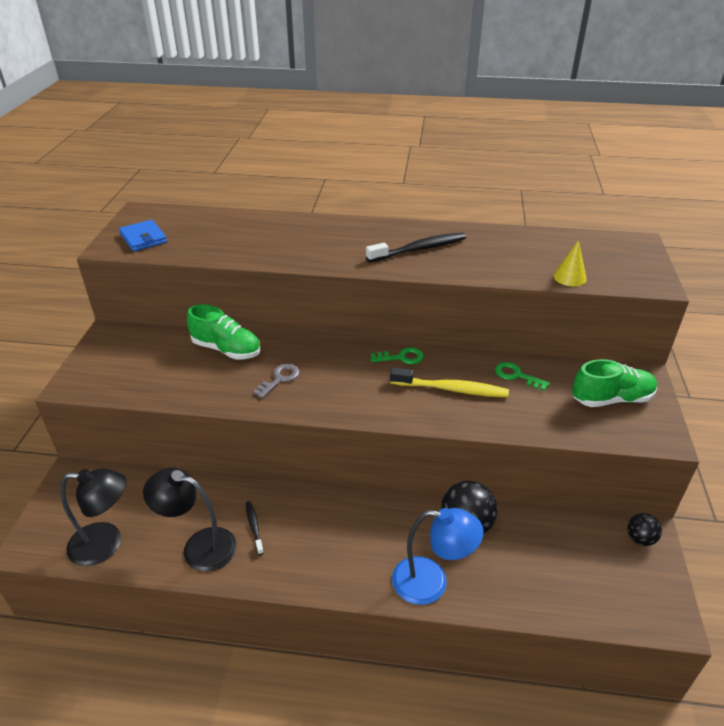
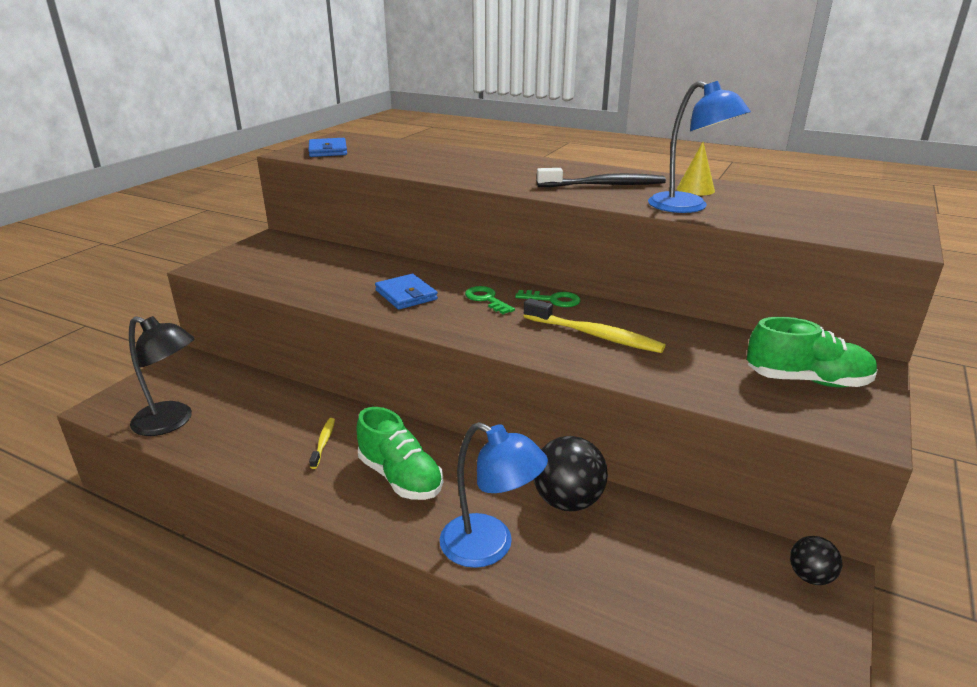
camera: 20 degrees right, 10 degrees down
(199, 546) = (257, 446): black lamp -> none
(226, 349) = (370, 265): green shoe -> green shoe (400, 477)
(254, 527) = (323, 442): black toothbrush -> yellow toothbrush
(280, 379) = (406, 295): grey key -> blue wallet
(497, 268) = (688, 207): none -> blue lamp
(516, 376) = (686, 337): green key -> green key (486, 299)
(569, 277) = (779, 224): yellow cone -> yellow cone (695, 189)

